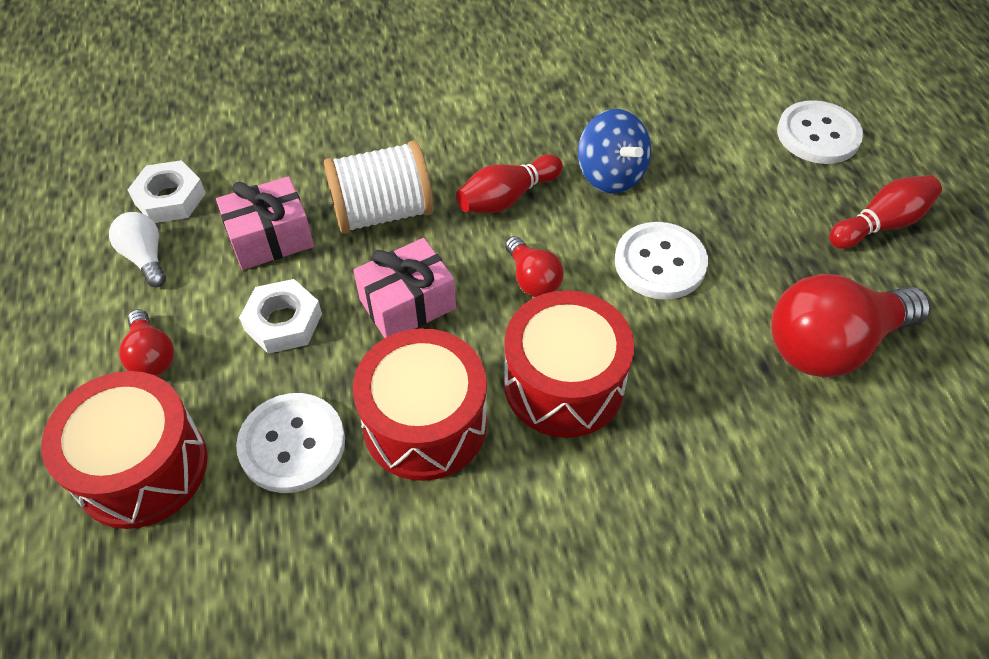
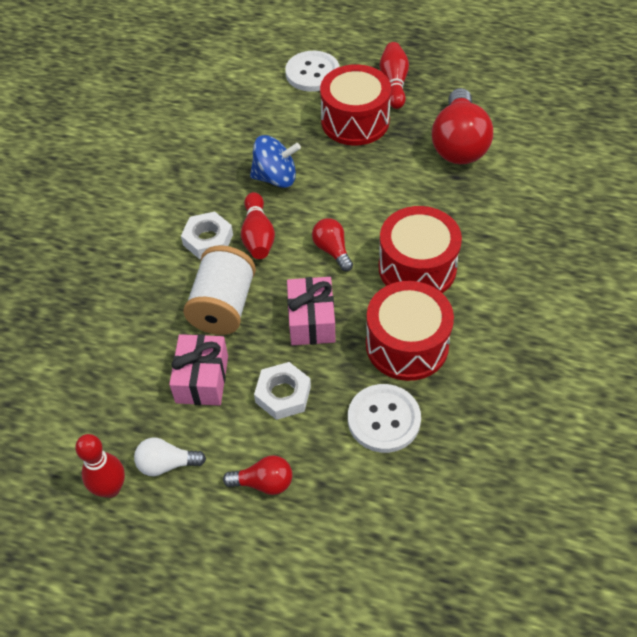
camera: 60 degrees left, 0 degrees up
(99, 226) = (110, 488): none -> red bowling pin
(142, 468) = (355, 511): red drum -> red drum (355, 121)
(170, 198) = (115, 432): white nut -> white nut (208, 240)
(532, 279) = (332, 250): red light bulb -> red light bulb turned 120 degrees counterclockwise
(660, 263) = (359, 186): white button -> none

